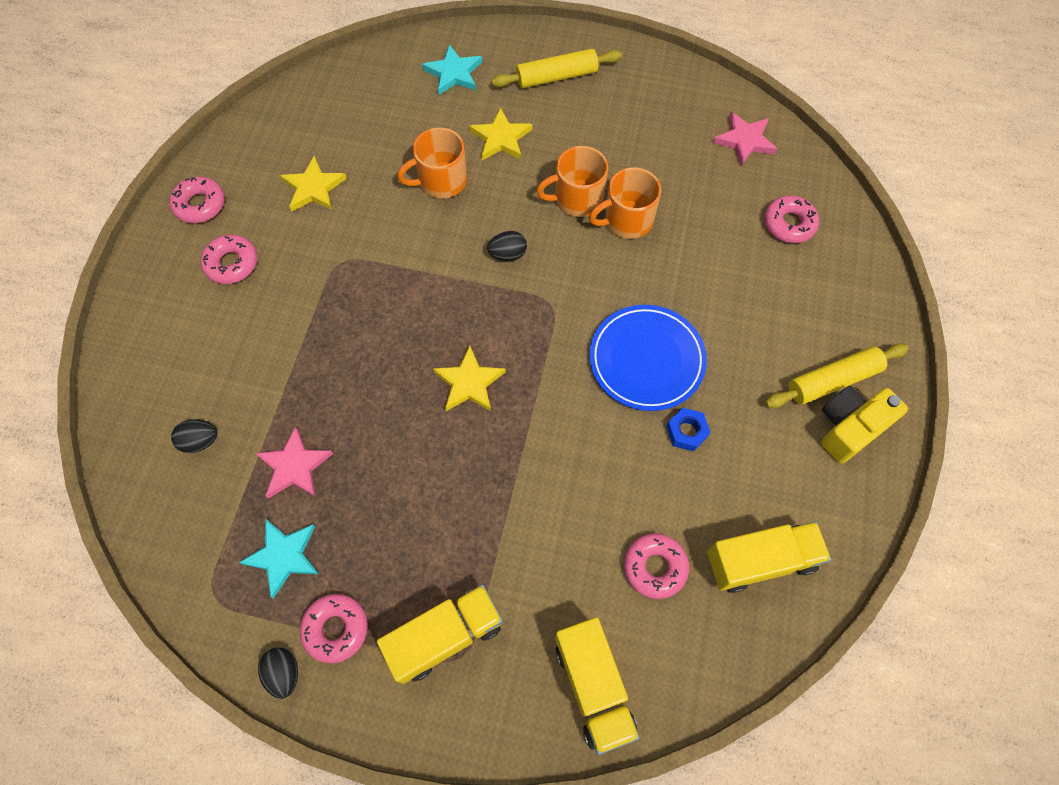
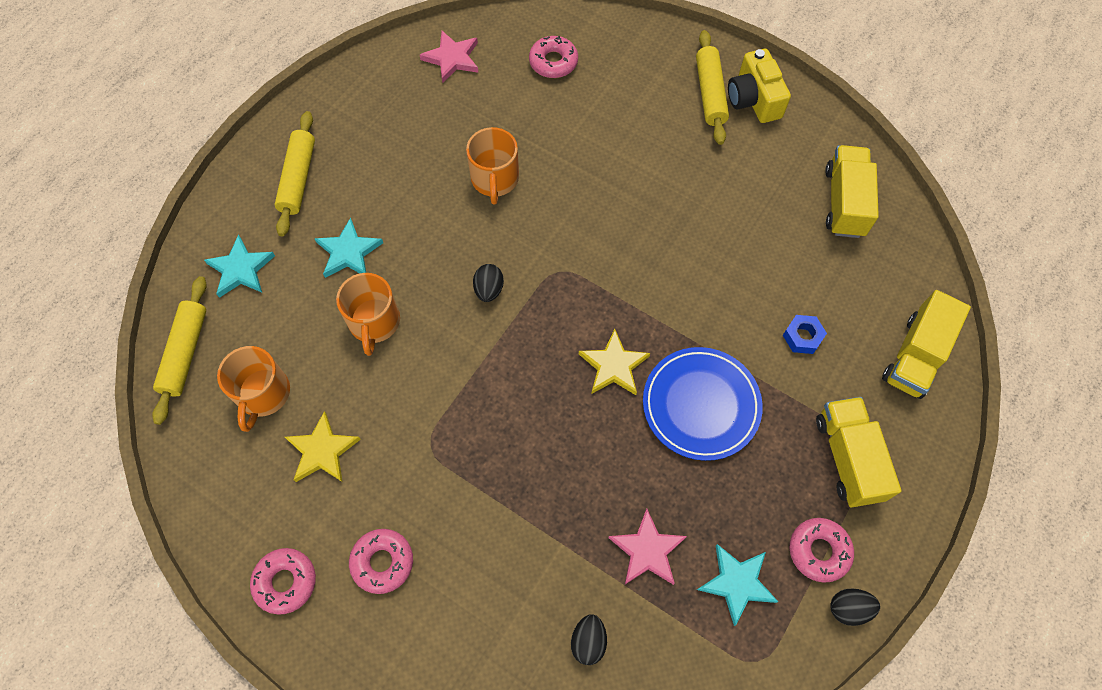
camera: 70 degrees left, 0 degrees up
(367, 68) = (185, 353): none -> yellow rolling pin
(501, 138) = (349, 252): yellow star -> turquoise star
(577, 198) = (452, 211): orange mug -> orange mug (263, 394)
(593, 686) = (915, 356): yellow truck -> yellow truck turned 120 degrees clockwise
(646, 360) = (643, 215): blue plate -> blue plate (701, 405)
(654, 567) = (830, 277): pink donut -> none
(686, 432) = (720, 211): blue nut -> blue nut (802, 337)

